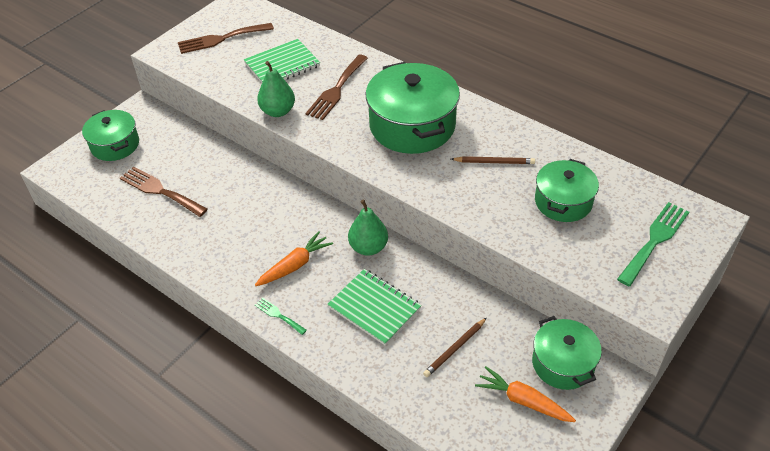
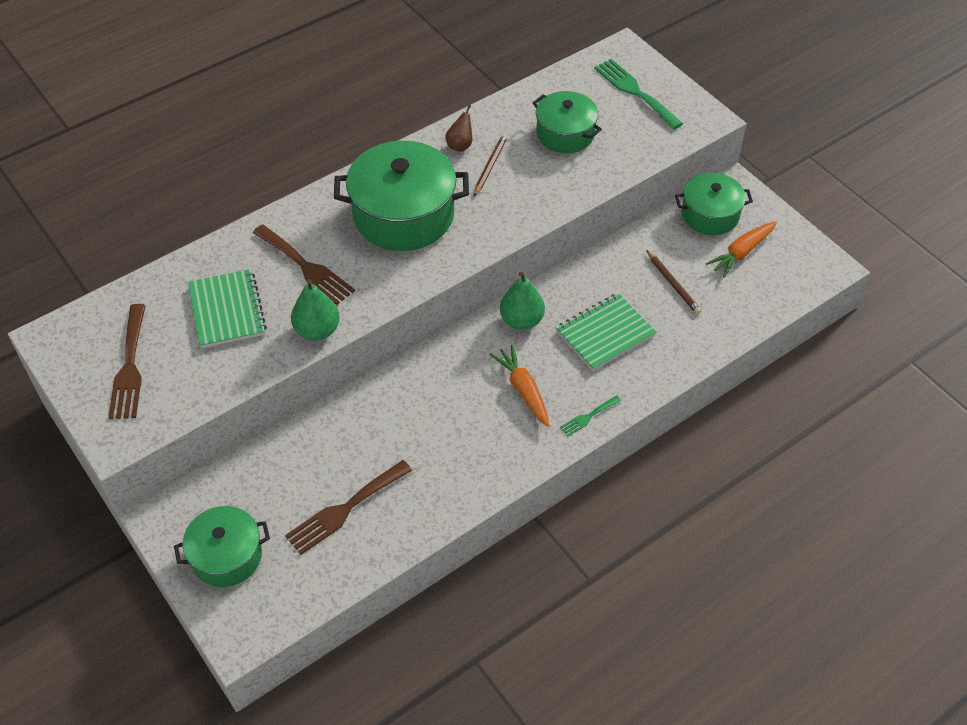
camera: 75 degrees left, 5 degrees up
(508, 138) = (460, 145): none -> brown pear

